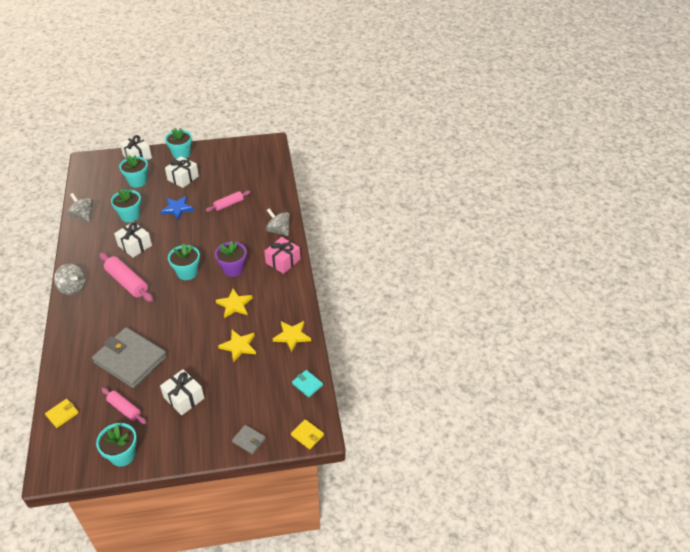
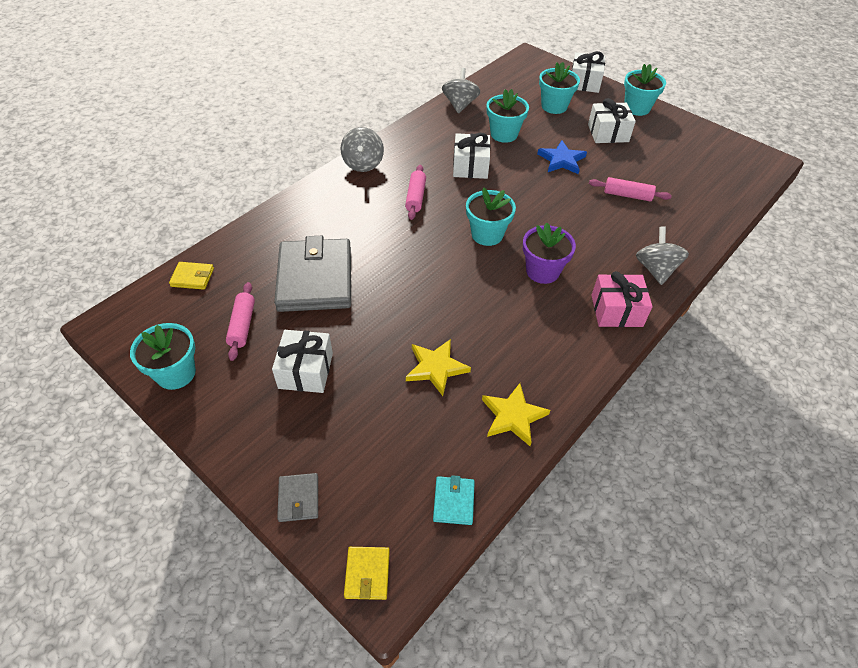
camera: 50 degrees right, 5 degrees up
(127, 282) = (416, 197): pink rolling pin -> pink rolling pin, size x0.62
(234, 305) = (493, 314): yellow star -> none

